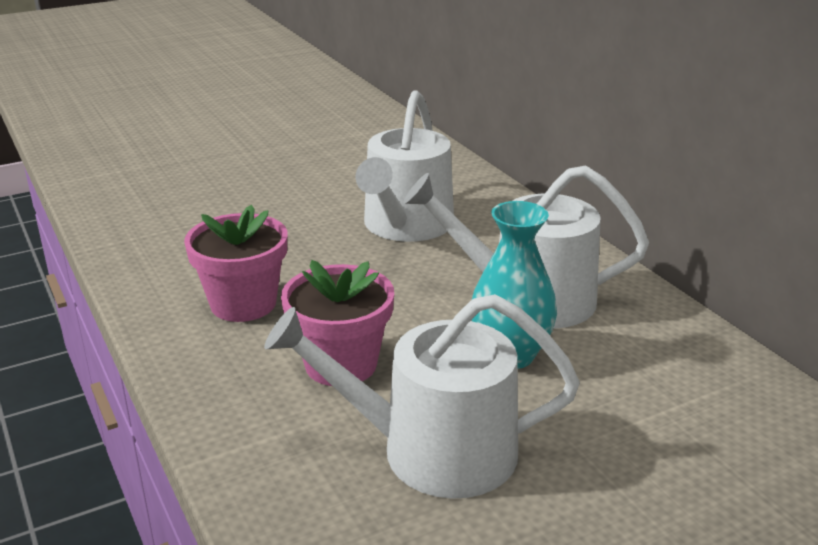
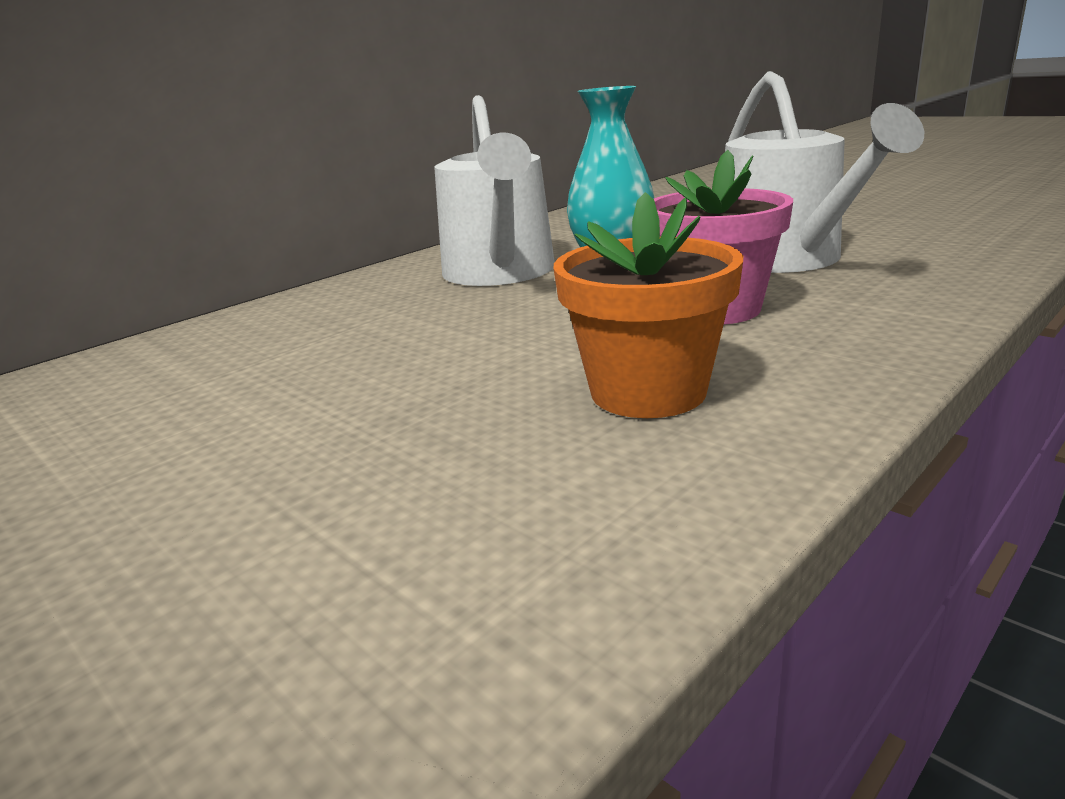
camera: 105 degrees left, 5 degrees down
(243, 303) = (648, 392): pink flower pot -> orange flower pot
(405, 226) = (335, 350): white watering can -> none

